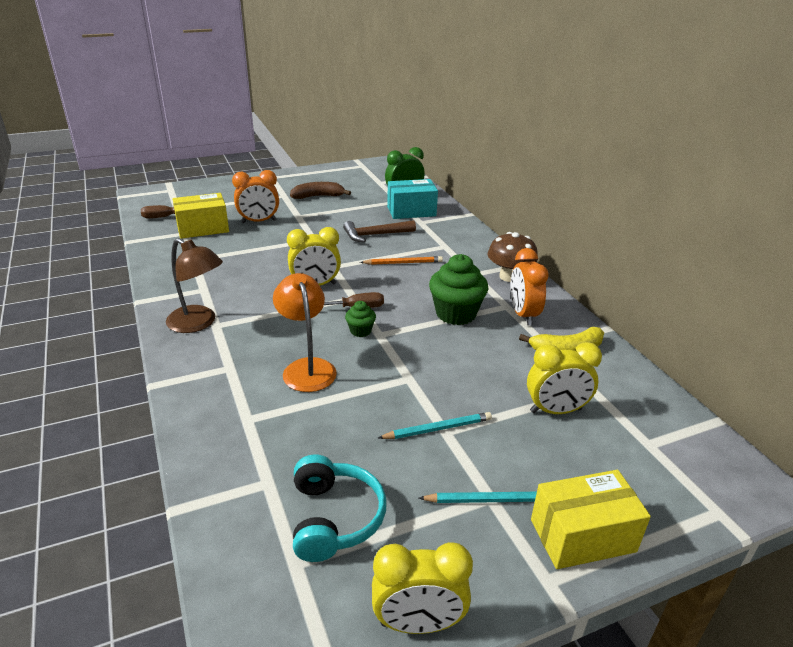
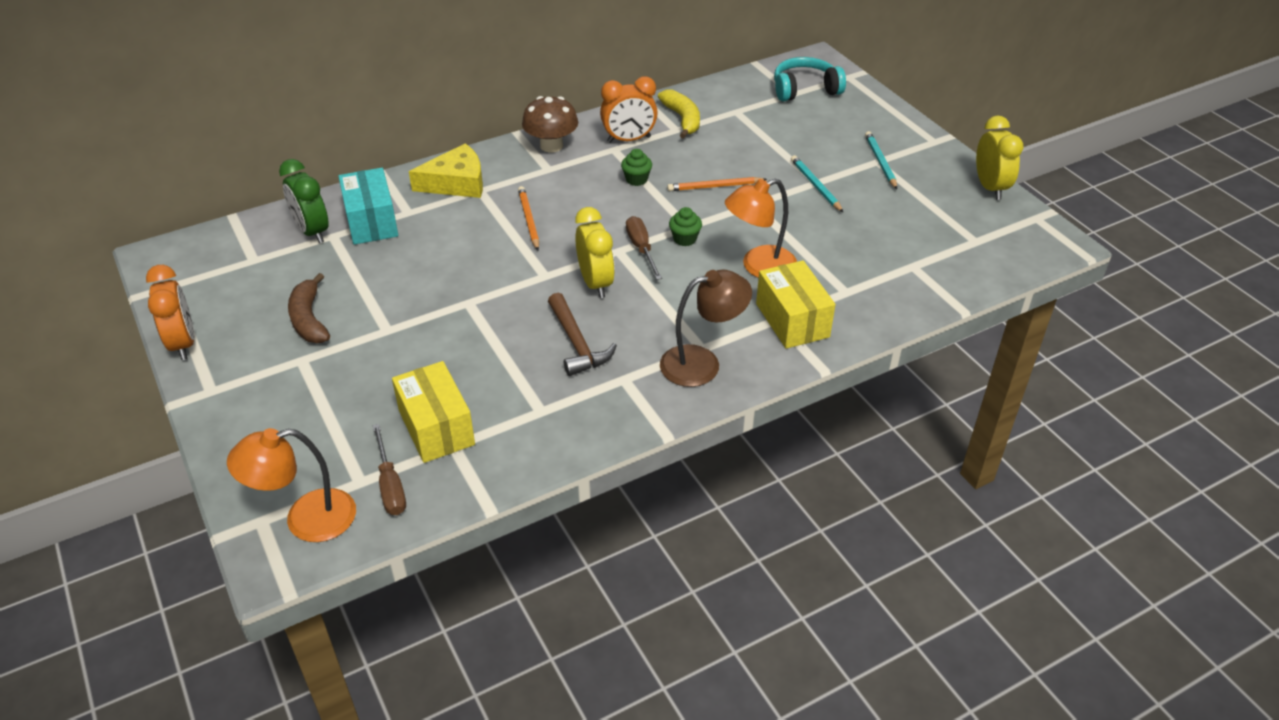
camera: 95 degrees left, 10 degrees up
(162, 199) = (306, 519): none -> orange lamp
(198, 323) = (702, 363): brown lamp -> brown lamp turned 45 degrees clockwise
(259, 221) = (408, 369): orange clock -> orange clock (183, 343)
(334, 518) = (930, 228): turquoise headphones -> turquoise headphones (805, 89)
(375, 235) = (451, 248): brown hammer -> brown hammer (577, 343)
(441, 357) = (715, 186): none -> orange pencil
(455, 238) = (456, 183): none -> yellow cheese
(456, 314) = (636, 179): green cupcake -> green cupcake, size x0.50
(555, 410) = (770, 129): yellow clock -> none
(582, 535) = (893, 127): yellow box -> yellow box (792, 320)

